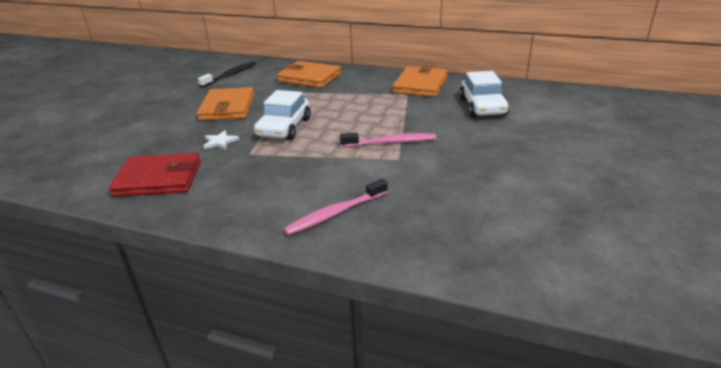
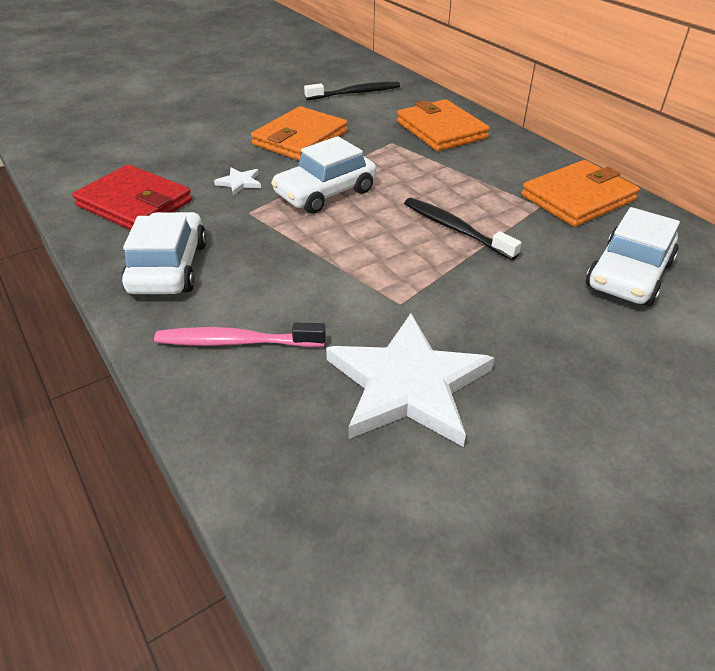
camera: 35 degrees right, 10 degrees up
(238, 199) = (169, 267): none -> white car
(380, 118) = (455, 229): none -> black toothbrush
(390, 142) = (422, 273): pink toothbrush -> none
(448, 189) = (407, 384): none -> white star

